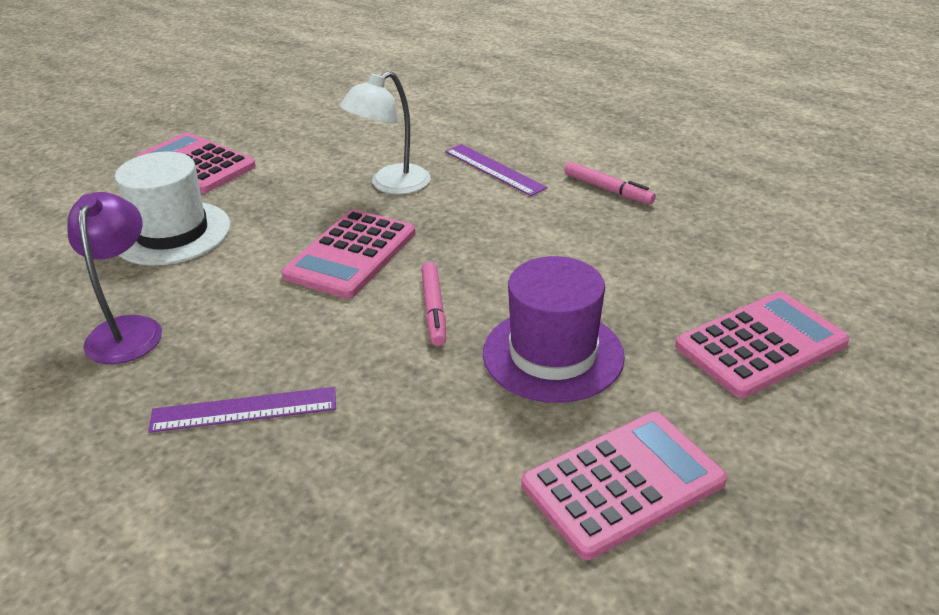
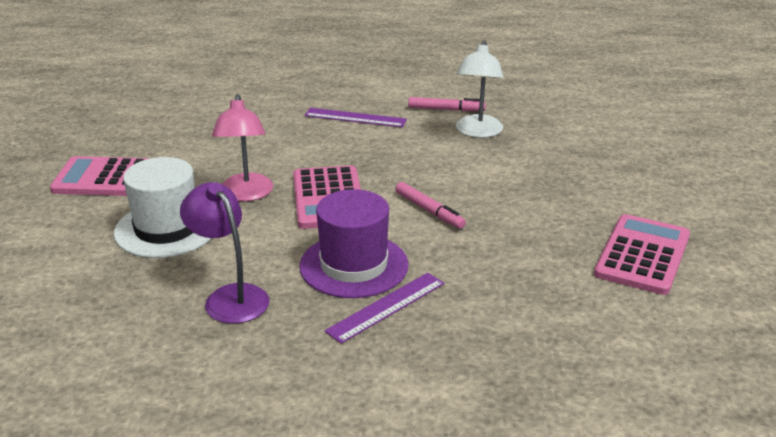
camera: 35 degrees left, 5 degrees down
(282, 221) = (246, 194): none -> pink lamp
(391, 185) = (294, 148): white lamp -> white lamp (478, 132)
(553, 354) = (530, 209): purple hat -> purple hat (354, 265)
(761, 345) = (630, 166): pink calculator -> none

